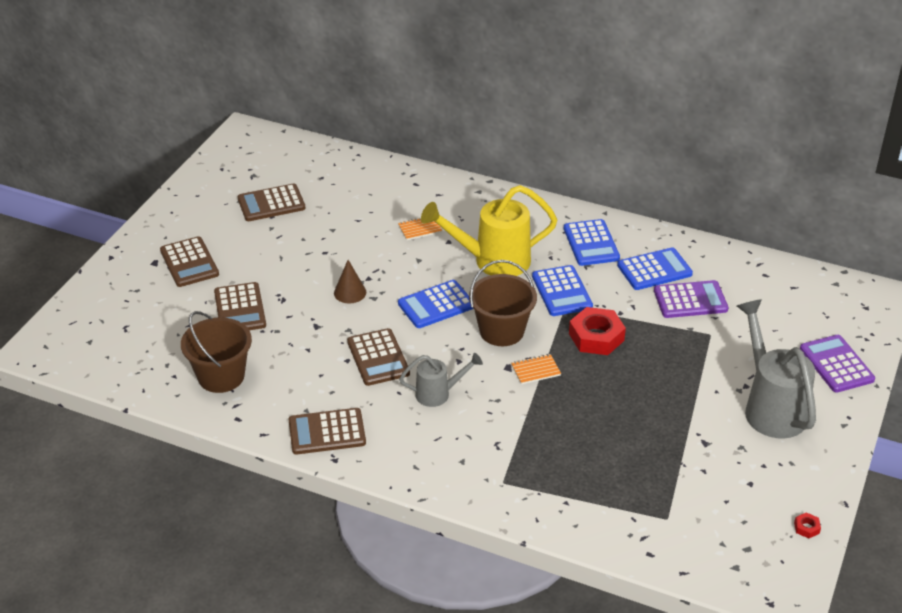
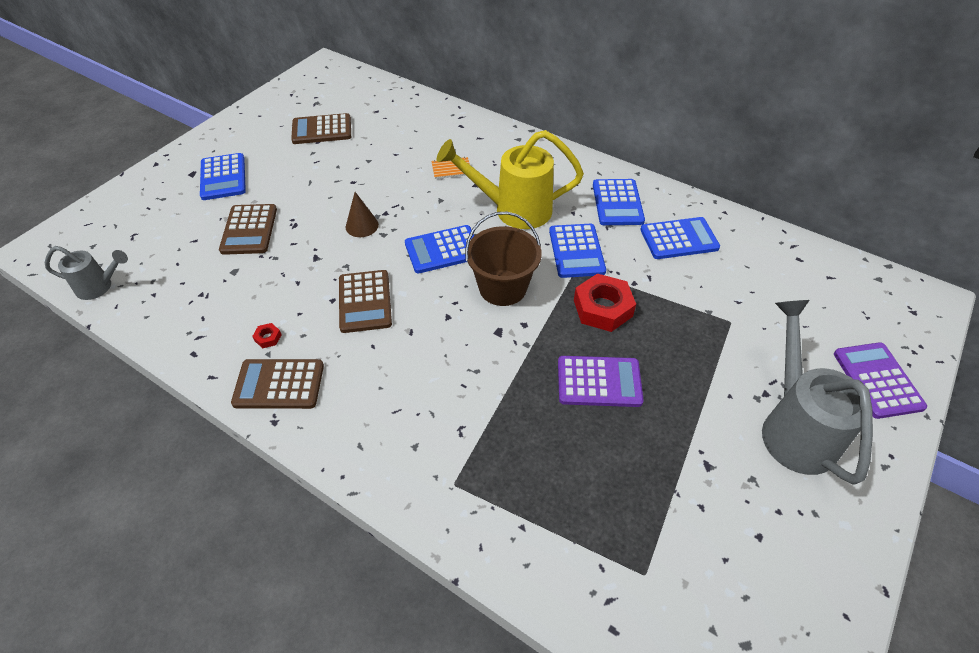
camera: 10 degrees right, 10 degrees up
(189, 262) = (223, 177): brown calculator -> blue calculator
(221, 376) = (199, 301): brown bucket -> none
(439, 394) = (414, 354): grey watering can -> grey watering can (100, 287)
(535, 370) = (527, 340): orange notebook -> none
(690, 300) = (713, 278): purple calculator -> purple calculator (599, 382)
(806, 528) = (830, 623): red nut -> red nut (268, 338)

